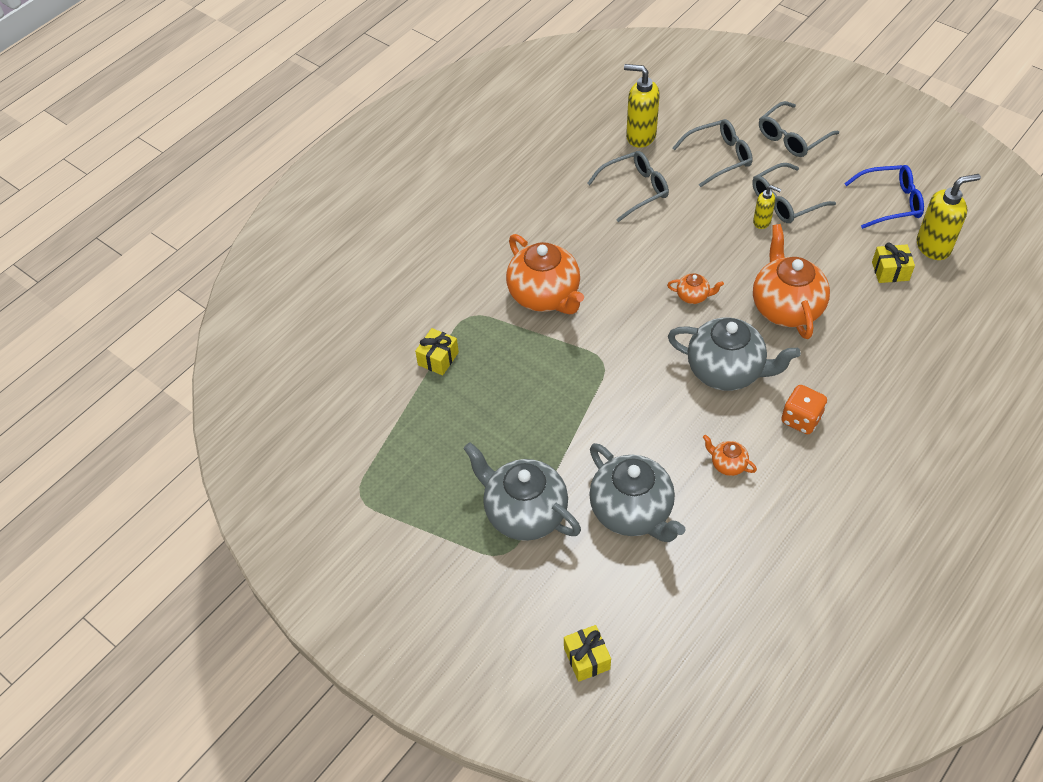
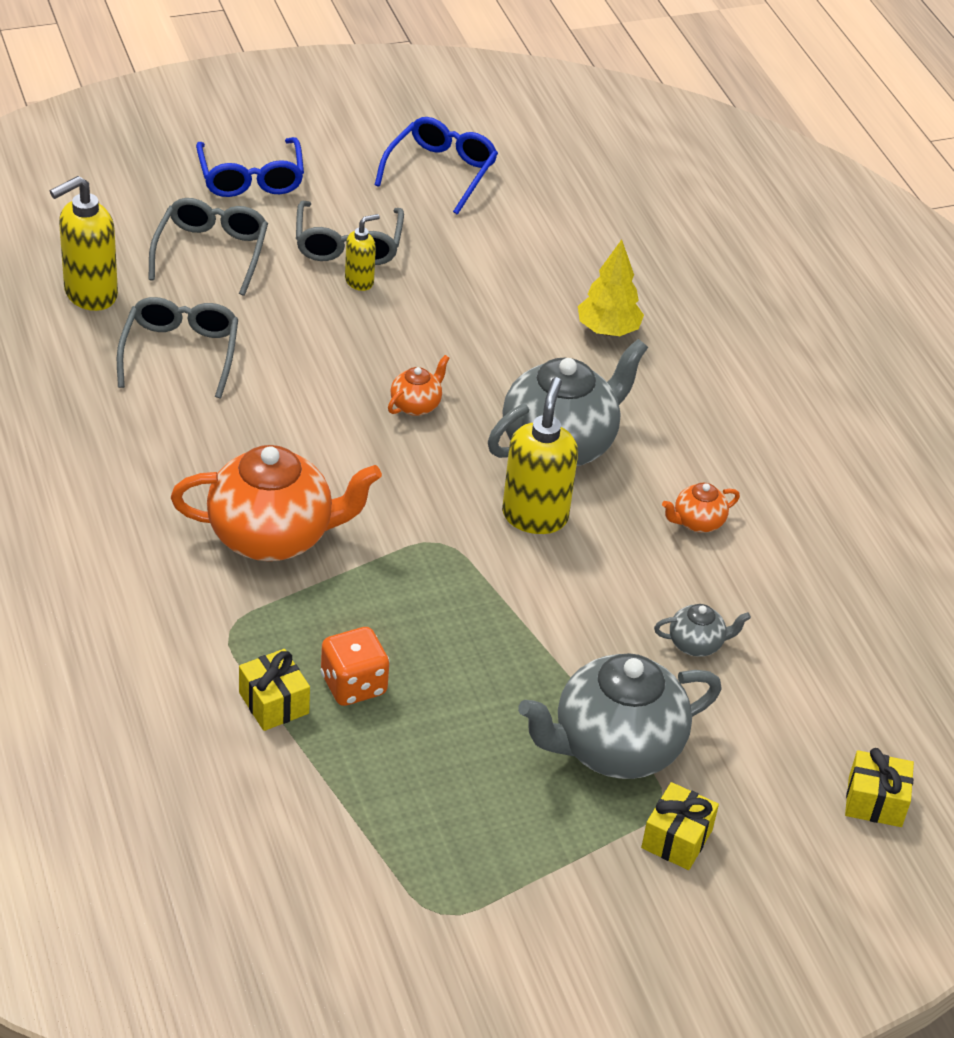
camera: 65 degrees left, 10 degrees down
(632, 512) = (696, 644): grey teapot -> grey teapot, size x0.45
(786, 307) = (512, 341): orange teapot -> none
(792, 137) = (251, 178): grey glasses -> blue glasses
(801, 419) = (685, 426): orange dice -> orange dice (353, 685)
(842, 343) = (608, 330): none -> yellow tree
(890, 271) = (541, 234): yellow gift -> yellow gift (677, 839)
(933, 247) = (539, 183): yellow soap dispenser -> yellow soap dispenser (535, 516)

